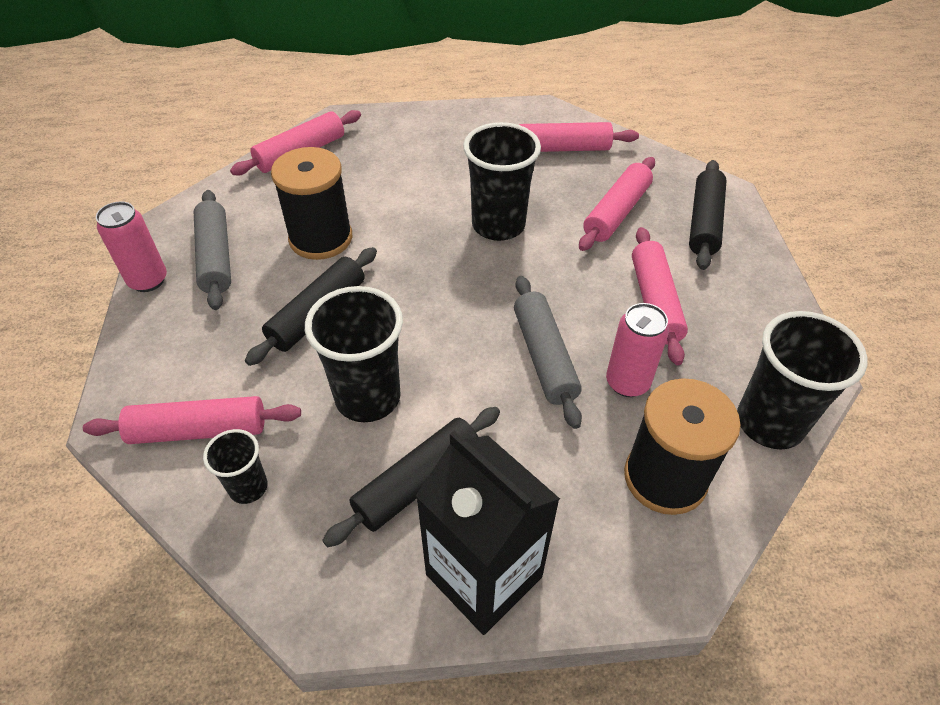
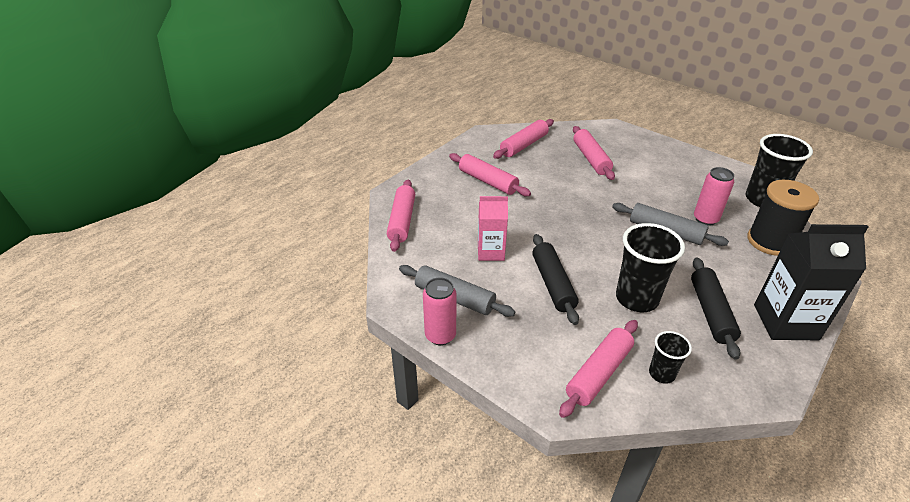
camera: 45 degrees left, 10 degrees down
(321, 238) = (490, 252): black spool -> pink carton
(498, 225) = (556, 193): black cup -> none
(654, 302) = (663, 184): pink rolling pin -> pink rolling pin (487, 181)
(704, 222) = (626, 143): black rolling pin -> none

